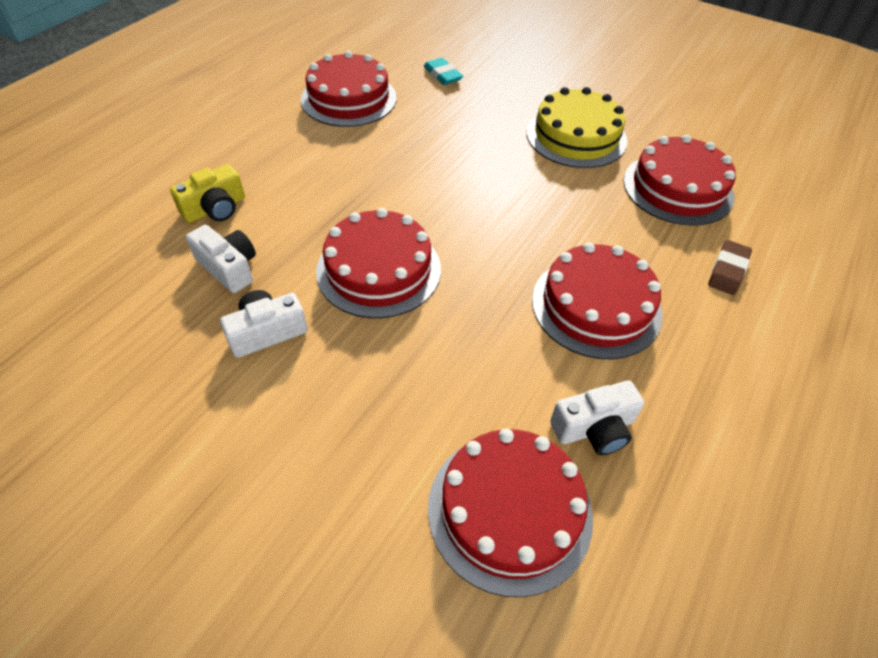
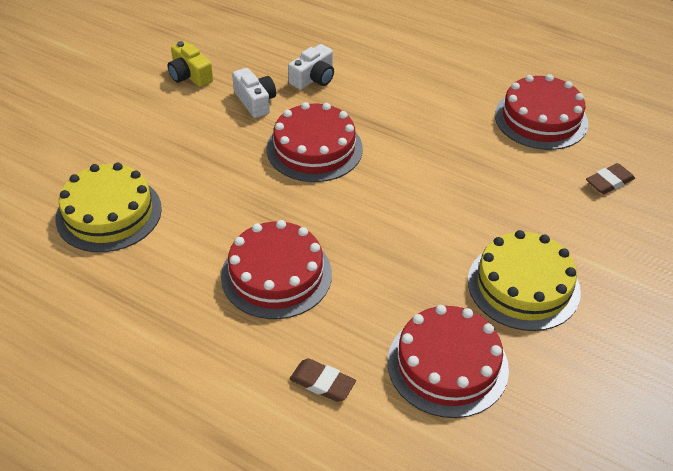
camera: 90 degrees right, 5 degrees down
(215, 209) = (374, 64): yellow camera -> yellow camera (190, 75)
(442, 75) = (609, 182): turquoise eraser -> brown eraser
(509, 510) = (109, 213): red cake -> yellow cake
(594, 428) = (160, 260): white camera -> none

